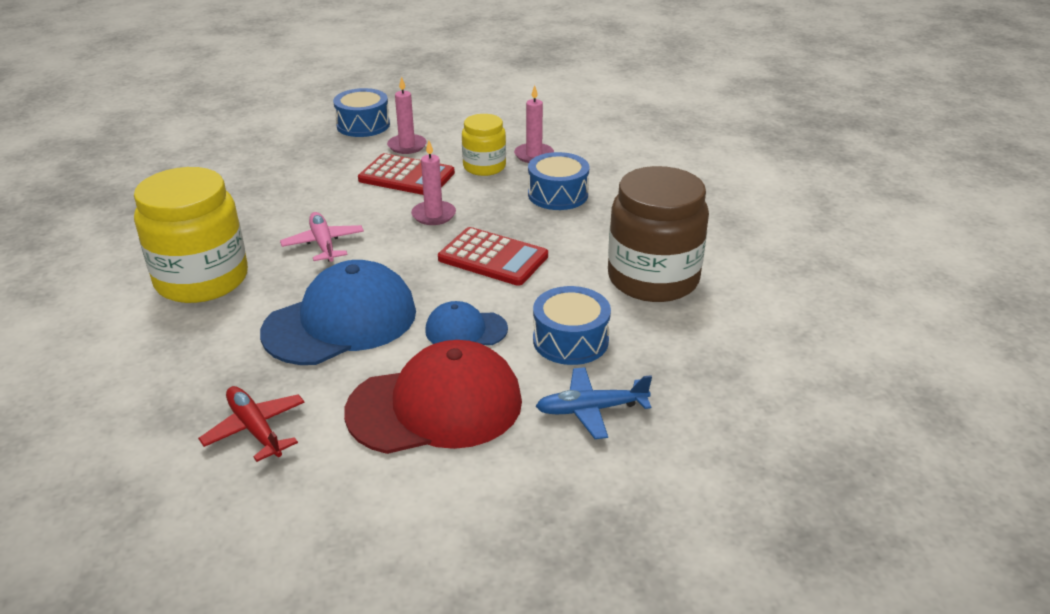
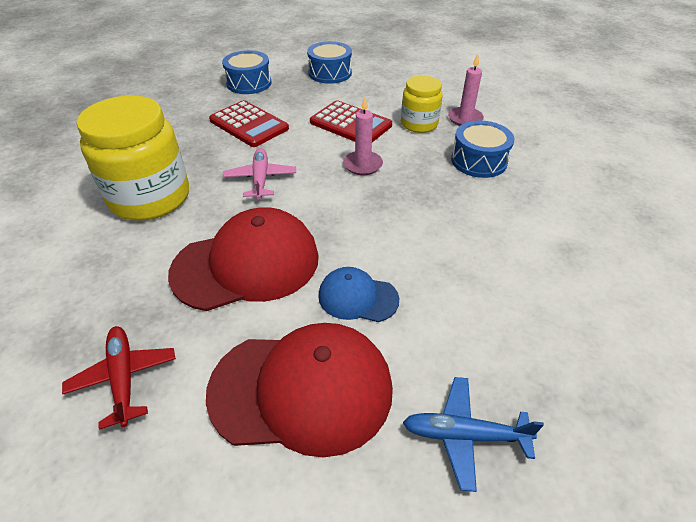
camera: 15 degrees right, 10 degrees up
(341, 321) = (247, 264): blue cap -> red cap
(407, 146) = (359, 96): pink candle -> none
(493, 258) = (404, 218): red calculator -> red calculator (249, 124)
(570, 340) = (459, 332): blue drum -> blue drum (249, 83)
(653, 279) = (558, 271): brown jar -> none

